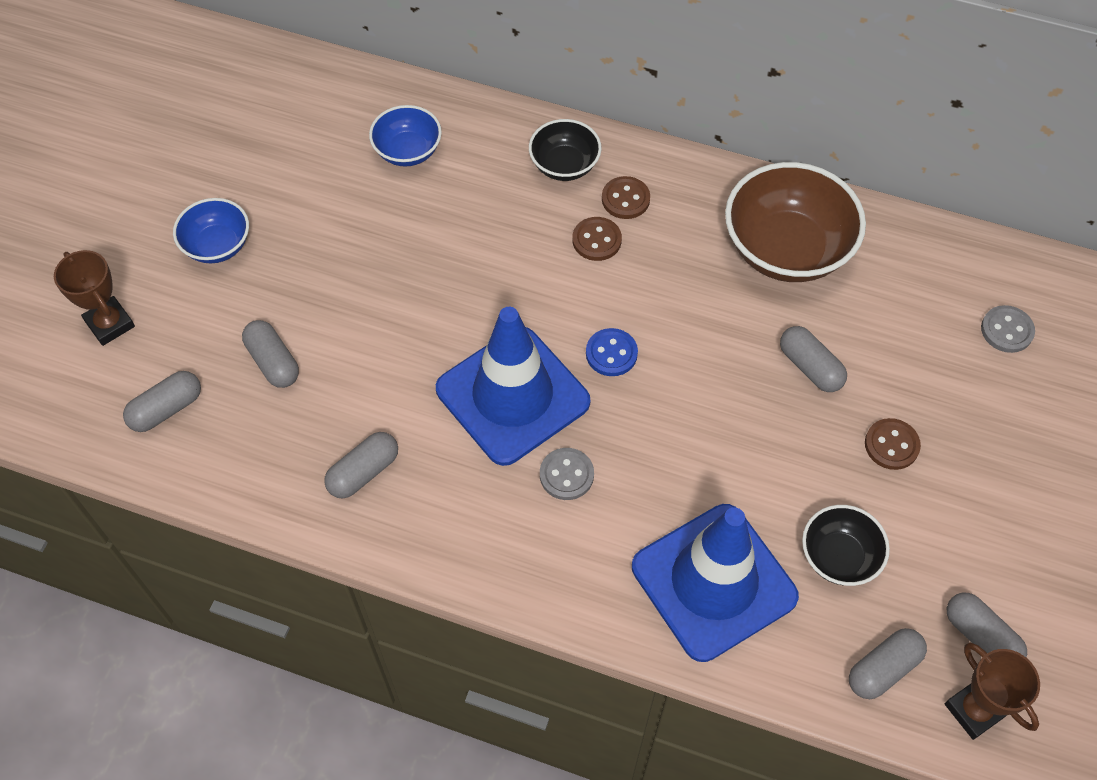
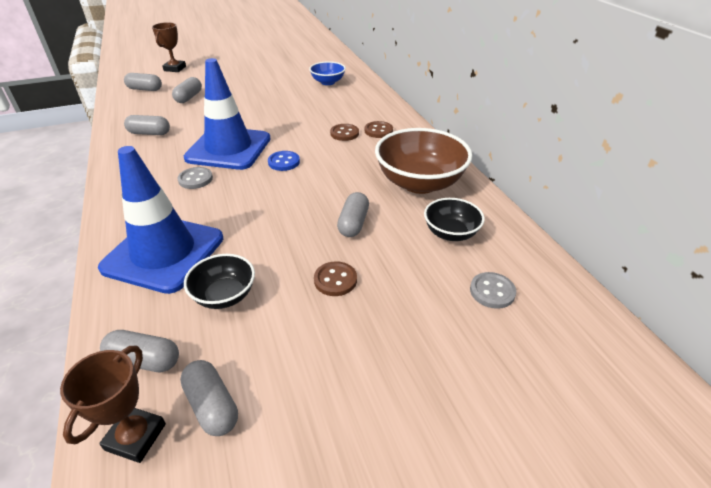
camera: 50 degrees right, 20 degrees down
(217, 245) = (233, 70): blue bowl -> none
(564, 165) = (373, 111): black bowl -> black bowl (450, 233)
(980, 636) = (212, 406): grey capsule -> grey capsule turned 45 degrees counterclockwise

